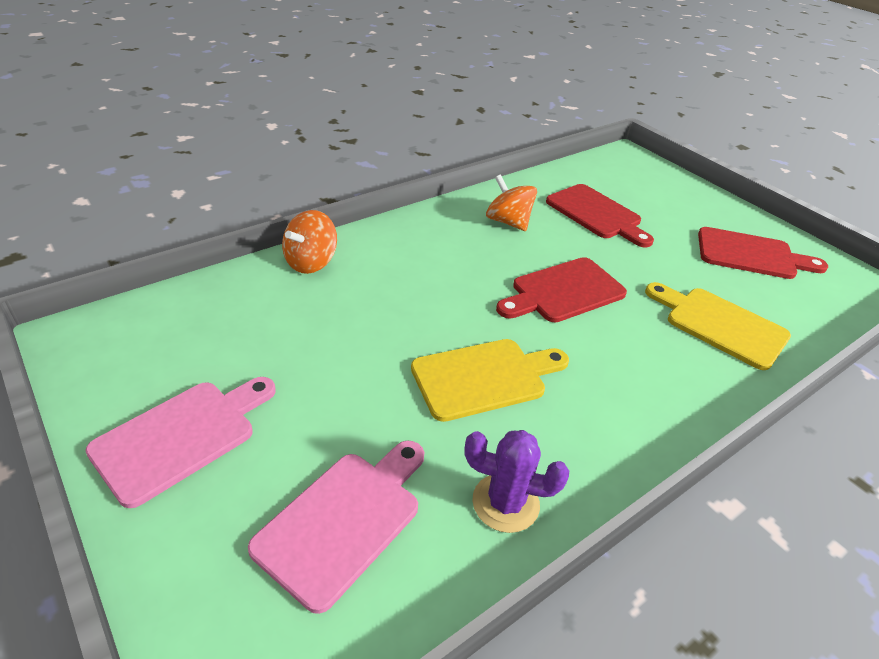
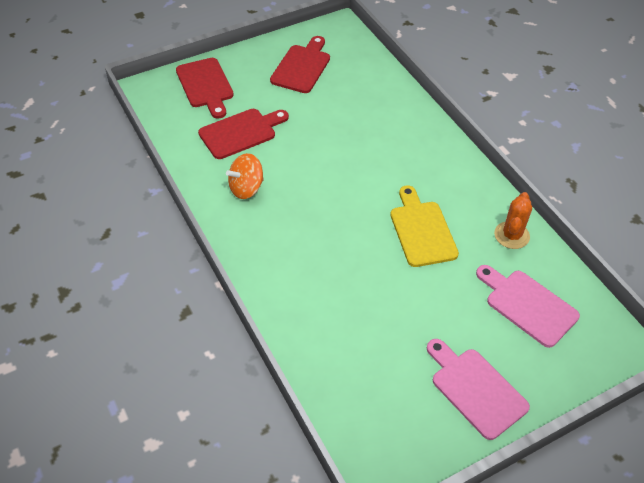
camera: 80 degrees left, 10 degrees up
(311, 262) = (292, 322): orange spinning top -> none
(505, 503) = (511, 235): purple cactus -> orange cactus
(563, 291) = (338, 174): red cutting board -> red cutting board (205, 85)
(720, 325) = (374, 107): yellow cutting board -> none

